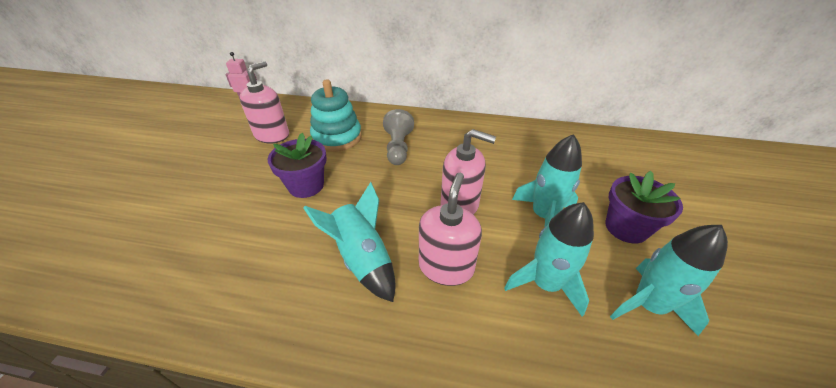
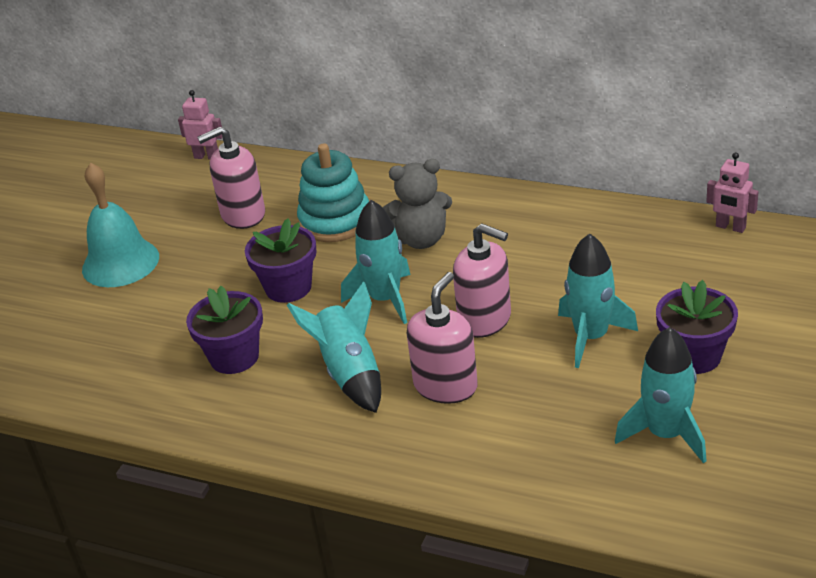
camera: 15 degrees right, 5 degrees down
(175, 171) = (120, 262): none -> turquoise bell
(261, 249) = (234, 357): none -> purple flower pot
(272, 135) = (243, 215): pink soap dispenser -> pink soap dispenser turned 150 degrees counterclockwise
(398, 148) = (421, 239): grey pawn -> grey teddy bear
(545, 284) = (556, 408): turquoise rocket -> turquoise rocket (385, 299)
(593, 135) = (730, 227): none -> pink robot

